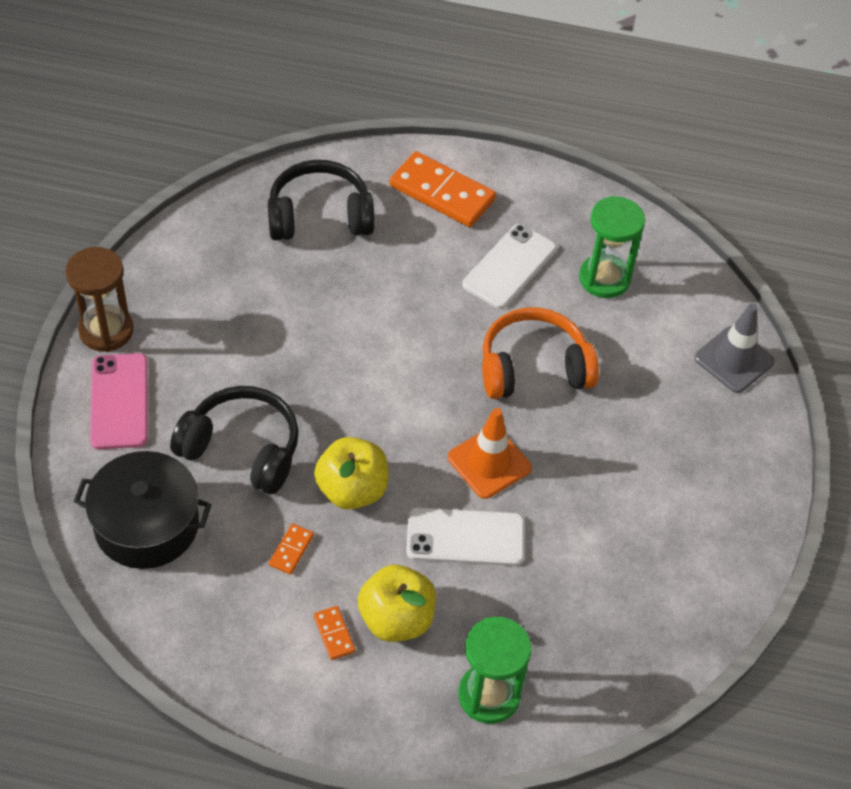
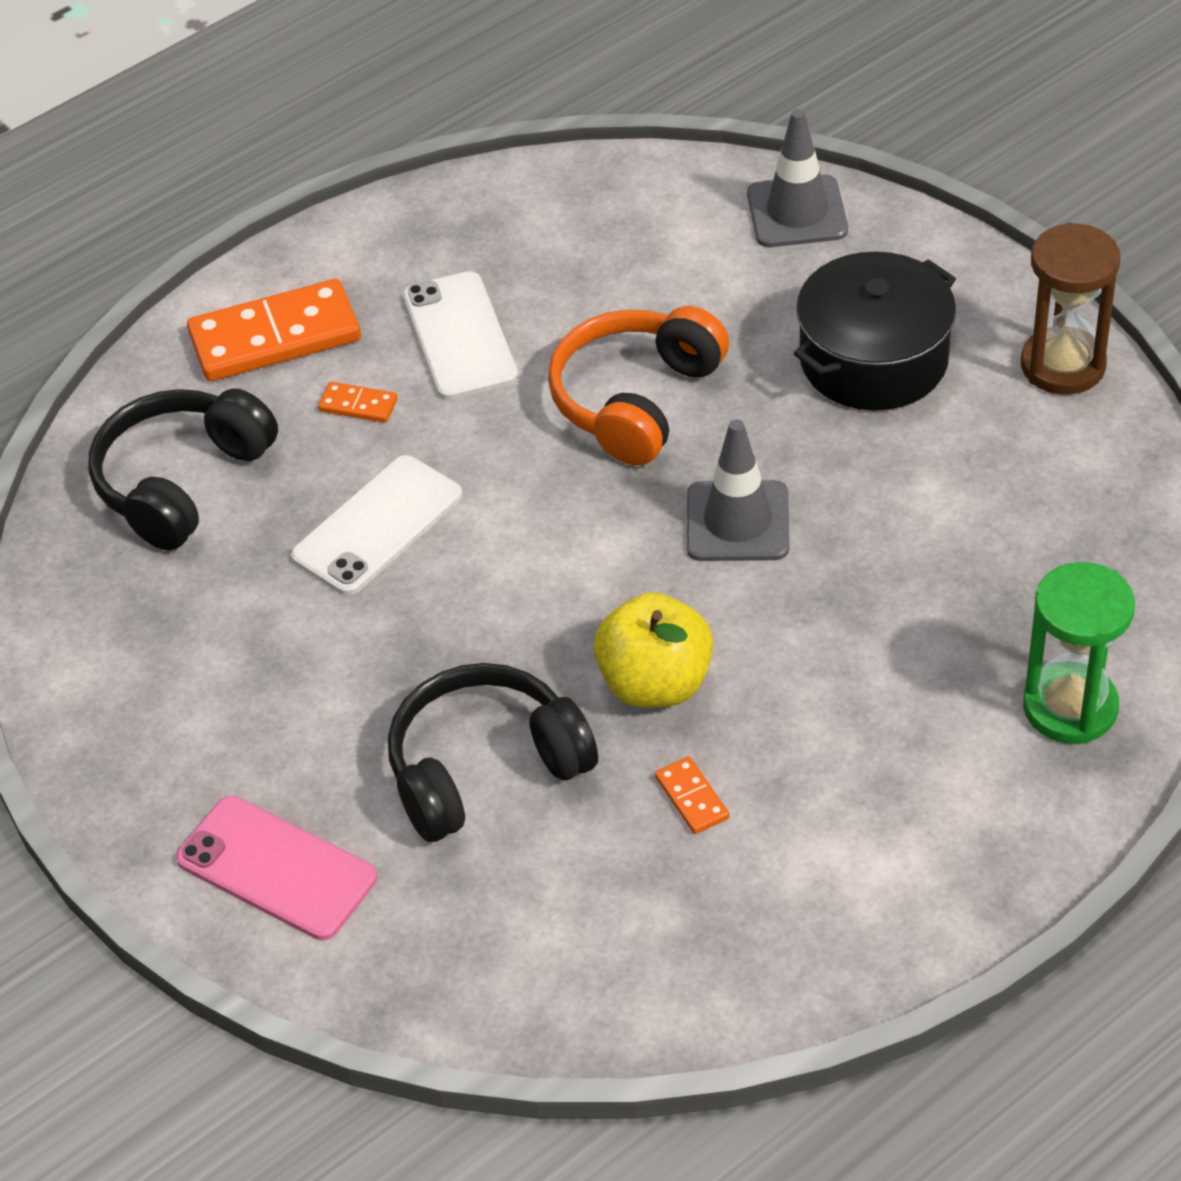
camera: 45 degrees left, 5 degrees down
(106, 330) = (138, 822): brown hourglass -> brown hourglass (1062, 365)
(147, 525) = (512, 940): black pot -> black pot (873, 359)
(334, 634) = (857, 819): orange domino -> orange domino (358, 405)
(396, 619) = (887, 741): yellow apple -> none
(465, 537) = (826, 606): white phone -> white phone (377, 526)
(489, 463) = (737, 522): orange traffic cone -> grey traffic cone
(604, 278) = (567, 258): green hourglass -> none

